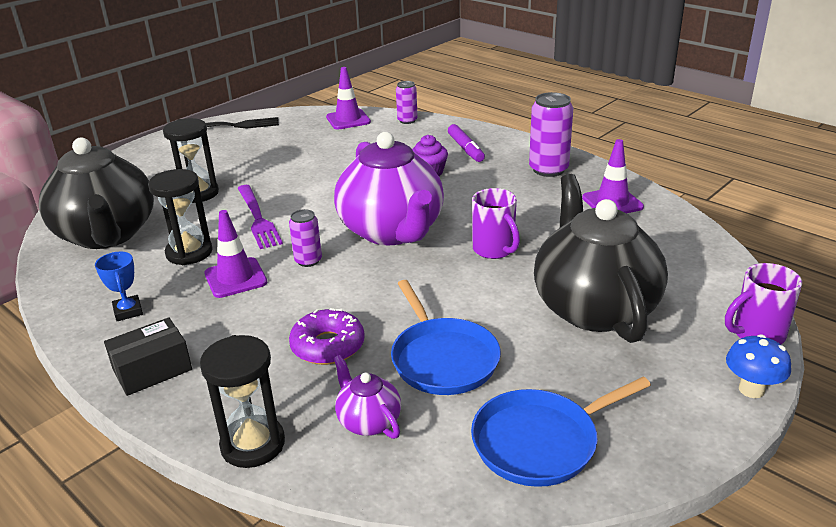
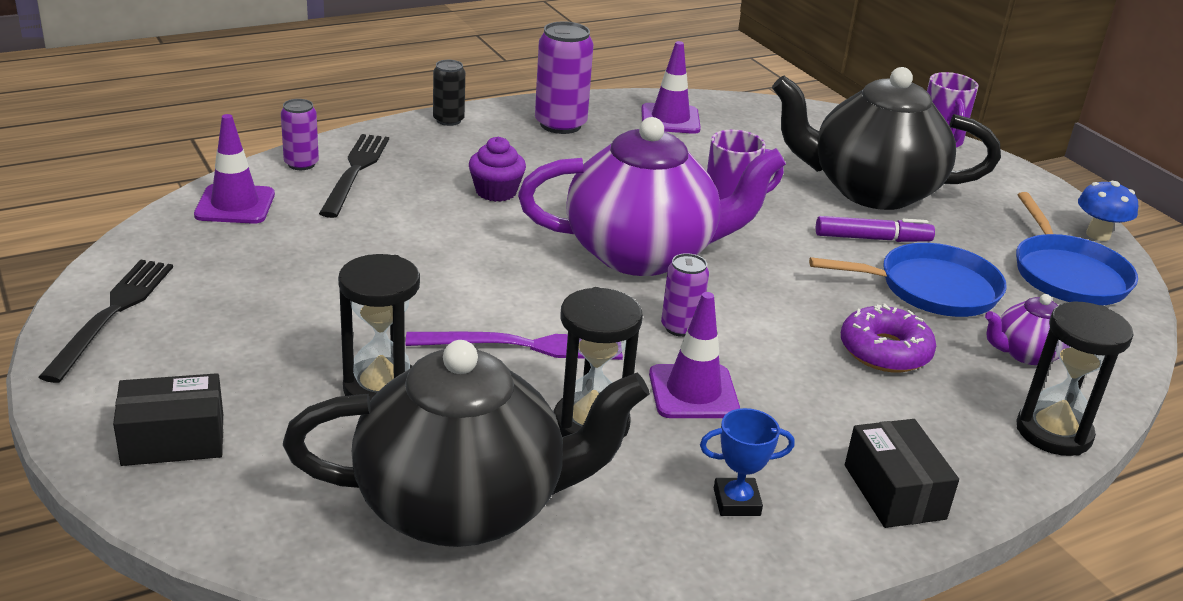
camera: 75 degrees left, 0 degrees up
(141, 163) = (173, 440): none -> black box
(413, 134) = (355, 172): none -> black fork
(465, 149) = (449, 152): purple marker -> purple marker (872, 239)
(508, 139) = (448, 120): none -> black can
(751, 389) = (1013, 170): blue mushroom -> blue mushroom (1098, 235)

